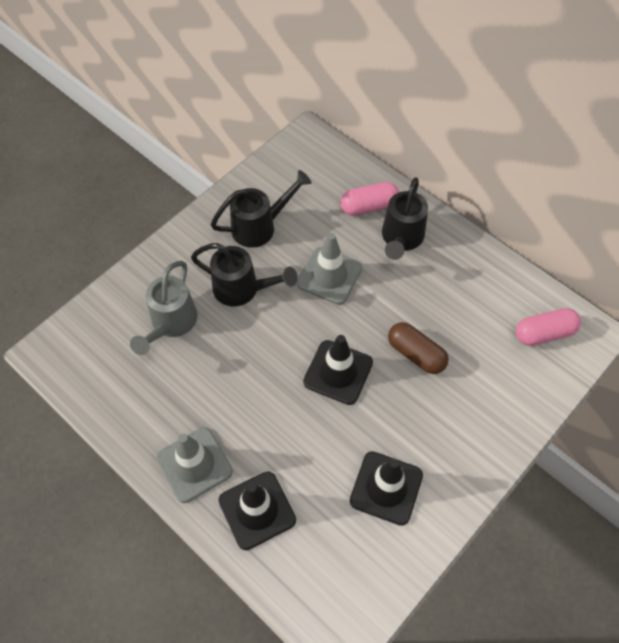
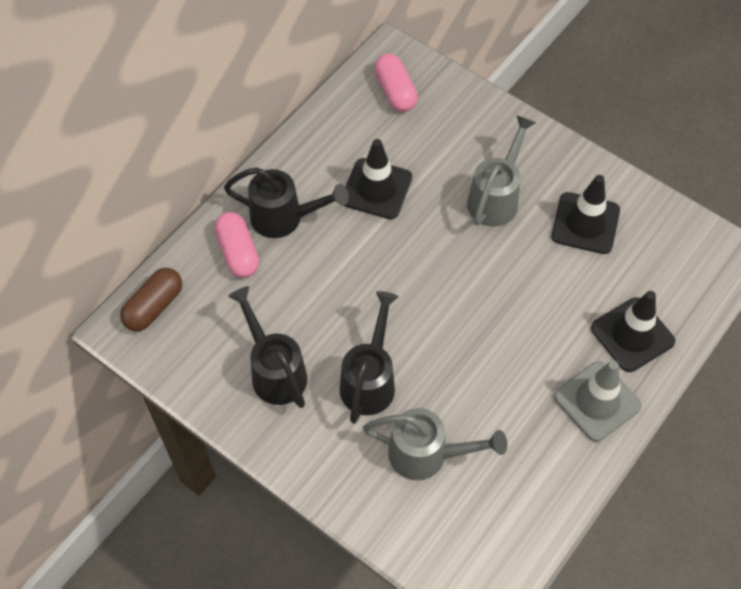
camera: 95 degrees left, 0 degrees up
(329, 276) = (342, 288): grey traffic cone -> none
(338, 372) = (466, 272): black traffic cone -> black traffic cone (376, 189)
(416, 354) = (434, 201): brown capsule -> brown capsule (154, 307)
(418, 408) = (496, 198): none -> grey watering can

